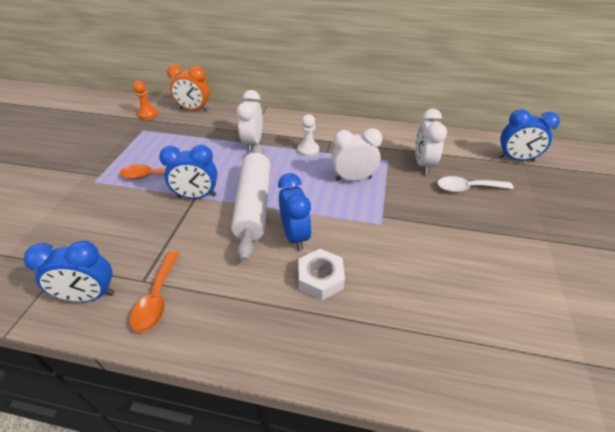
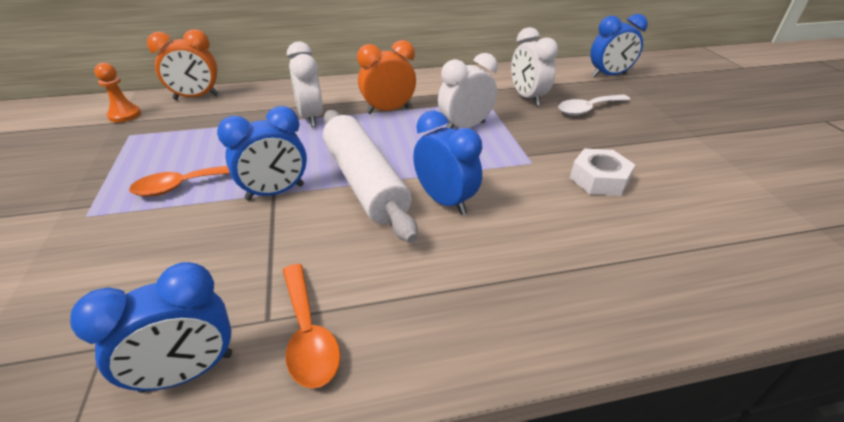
camera: 25 degrees left, 5 degrees down
(308, 150) = (388, 110): white pawn -> orange clock
(320, 278) = (512, 237): white nut -> white nut (599, 179)

